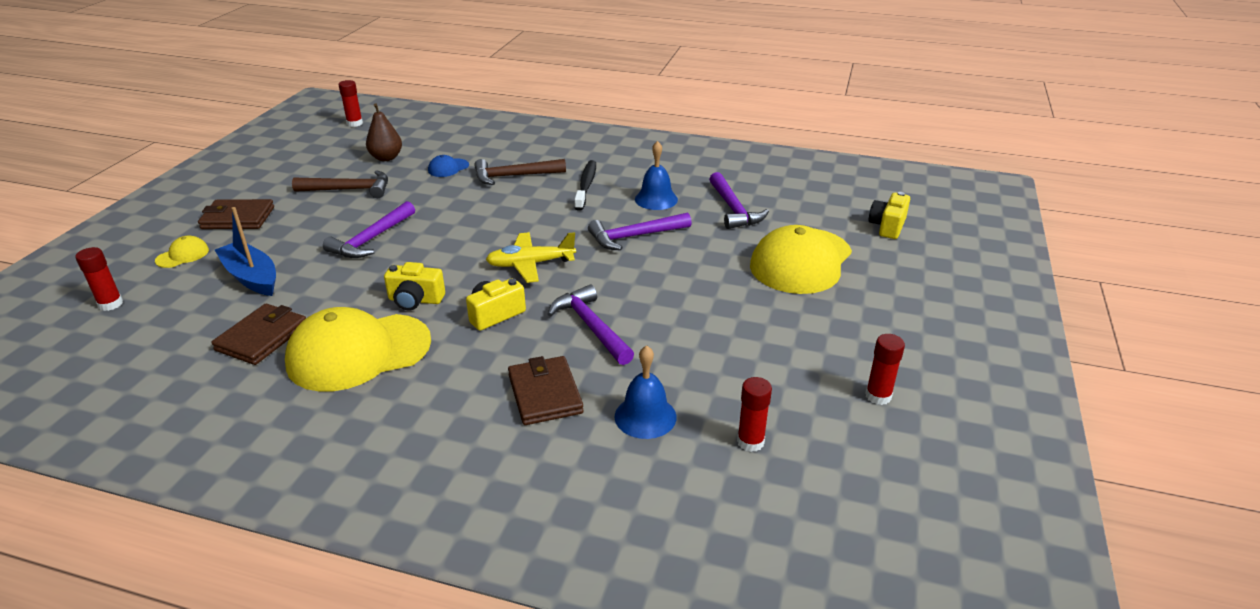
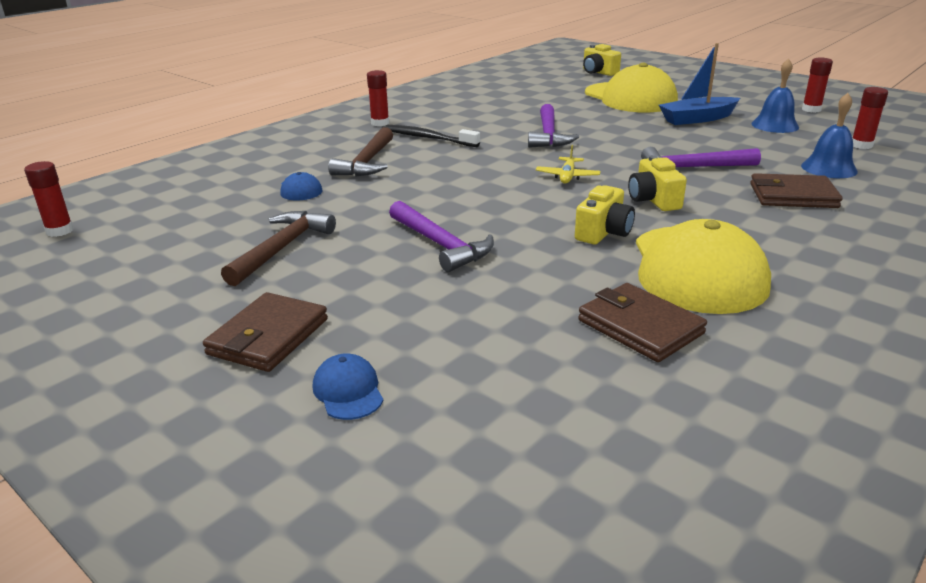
camera: 65 degrees left, 5 degrees down
(111, 304) = (463, 468): red glue stick -> red glue stick (380, 123)
(182, 255) = (348, 391): yellow cap -> blue cap
(251, 277) = (473, 330): blue boat -> blue boat (697, 119)
(386, 158) = (216, 219): brown pear -> none
(530, 264) = (567, 176): yellow plane -> yellow plane, size x0.65
(656, 199) = (486, 120): blue bell -> blue bell (775, 125)
(733, 209) = (531, 101): purple hammer -> none

